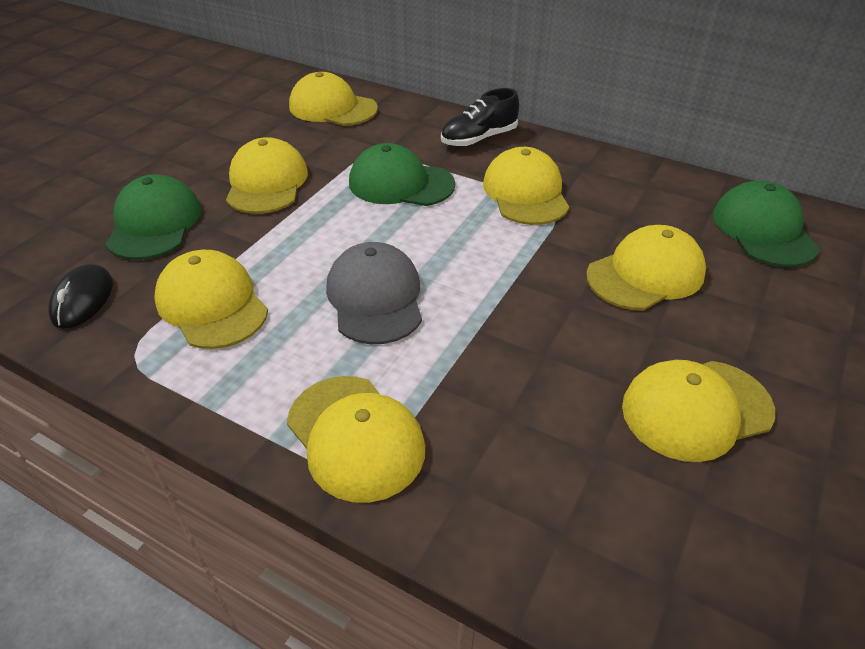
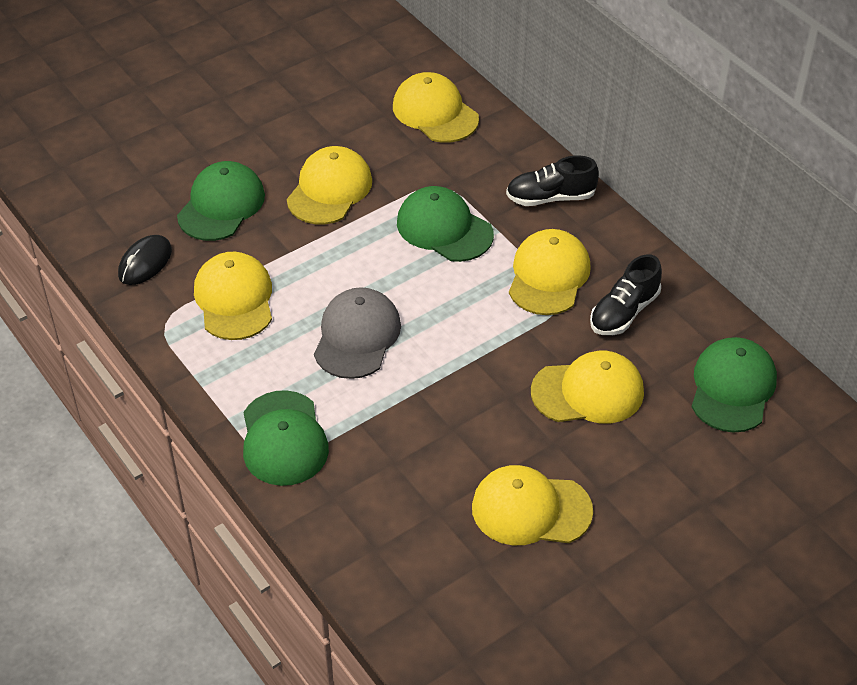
camera: 25 degrees right, 5 degrees up
(355, 437) = (283, 439): yellow cap -> green cap
(616, 201) = (624, 312): none -> black shoe

